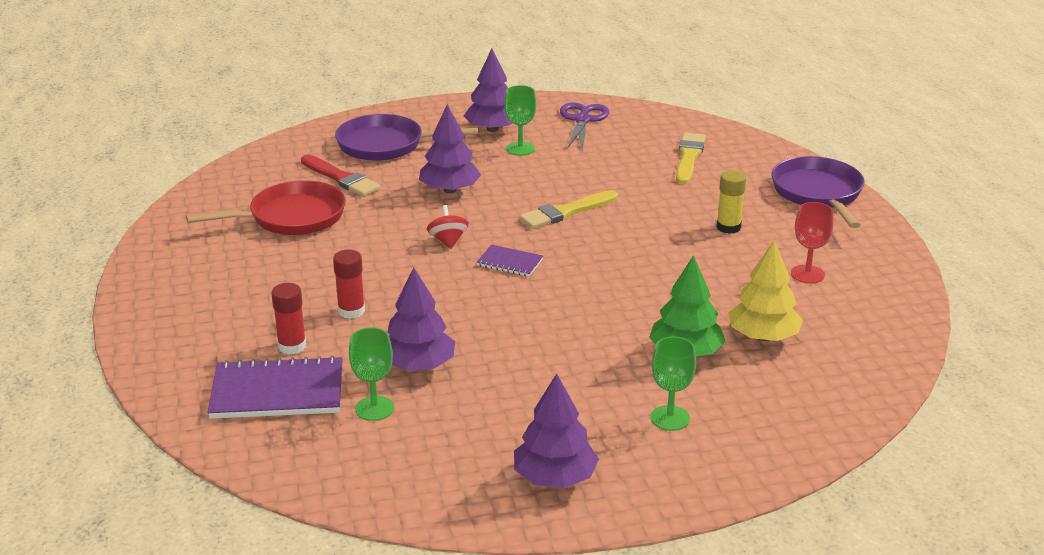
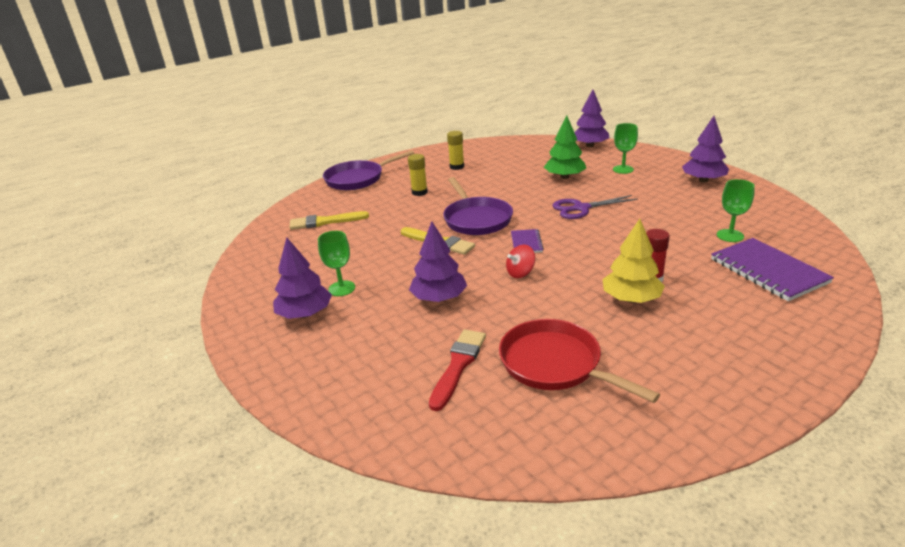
camera: 110 degrees left, 0 degrees up
(292, 346) = (720, 285): red glue stick -> none
(386, 145) = (368, 365): purple pan -> purple pan (476, 219)
(418, 365) = (673, 236): purple tree -> purple tree (589, 146)
(582, 120) = (270, 276): purple scissors -> purple scissors (581, 208)
(763, 336) = (528, 165): yellow tree -> yellow tree (631, 299)
(807, 274) = (457, 167): red goblet -> yellow glue stick

